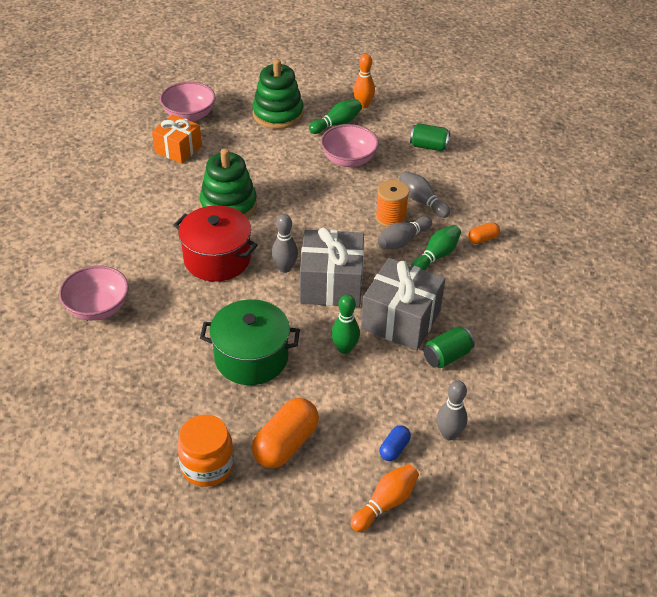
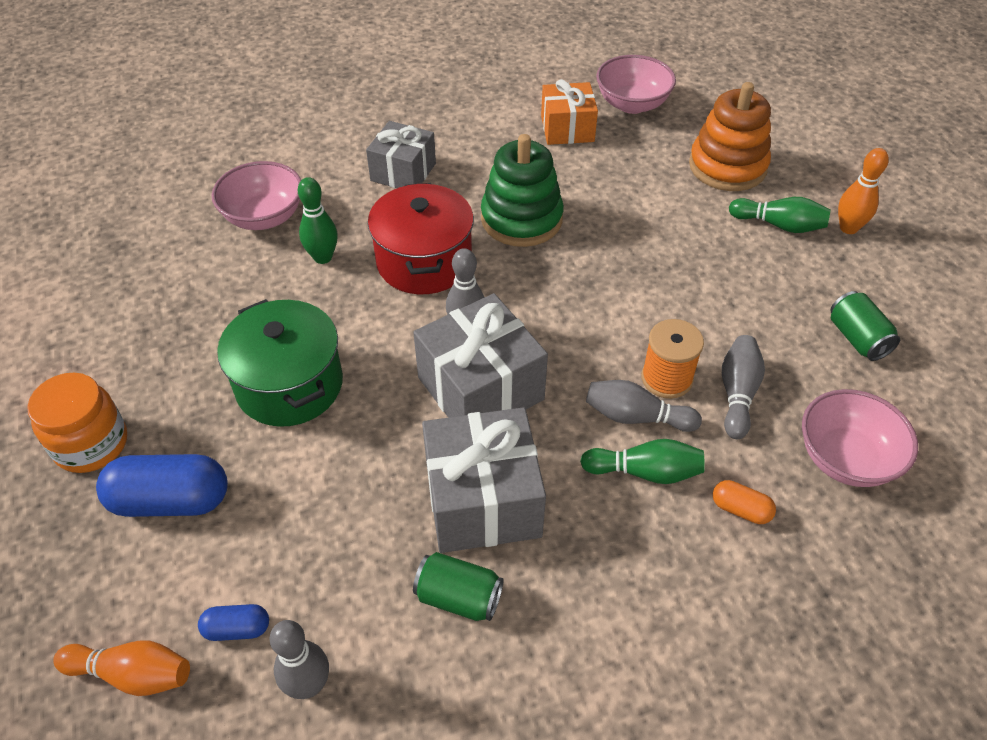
camera: 55 degrees right, 5 degrees up
(132, 230) = (403, 172): none -> grey gift
(278, 114) = (727, 166): green stacking toy -> orange stacking toy
(285, 444) = (171, 500): orange capsule -> blue capsule
(344, 348) = (378, 468): green bowling pin -> green bowling pin (323, 257)
(348, 160) = (726, 274): pink bowl -> pink bowl (845, 458)

